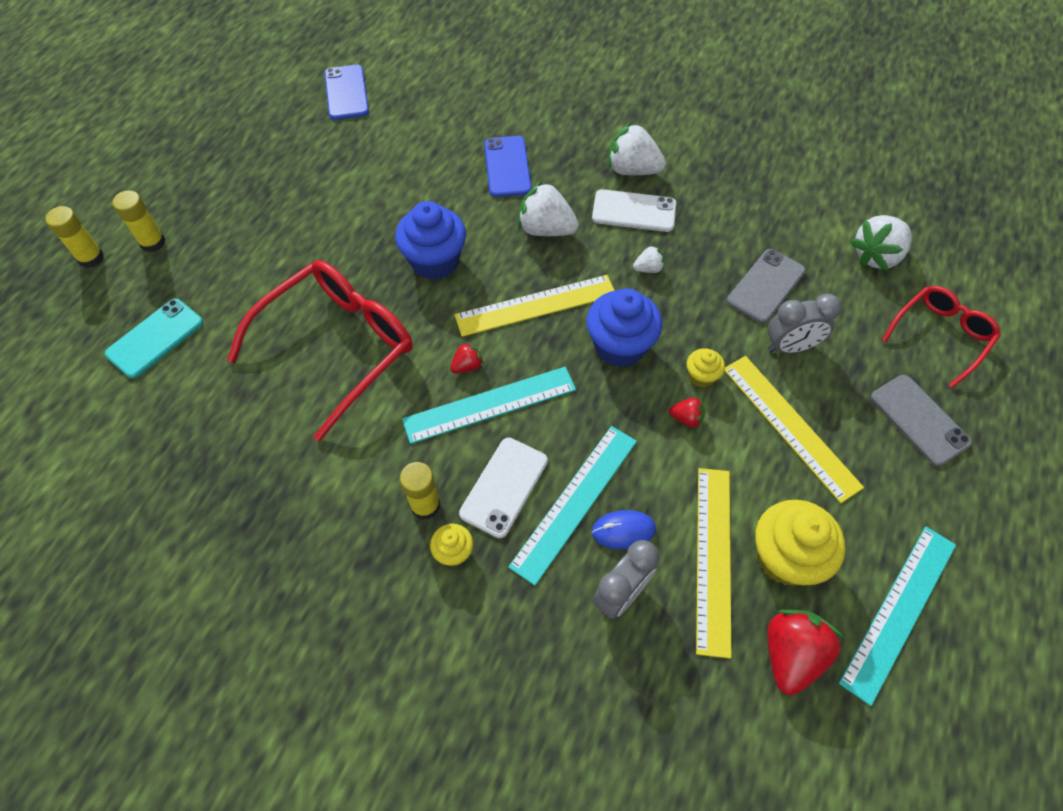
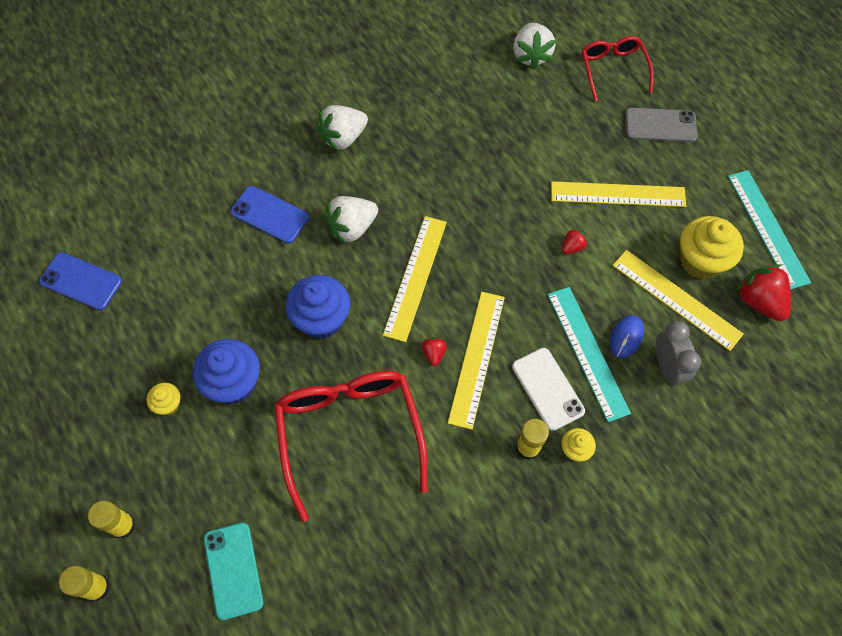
camera: 55 degrees left, 5 degrees up
(490, 404) = (476, 358): turquoise ruler -> yellow ruler
(619, 346) = (489, 248): blue cupcake -> blue cupcake (234, 383)
(634, 211) = (382, 162): white phone -> none
(648, 268) = (439, 188): white strawberry -> none
(701, 376) = (547, 217): yellow cupcake -> yellow cupcake (168, 404)
(765, 286) = (506, 131): grey phone -> none
(790, 347) = (562, 152): grey clock -> none

